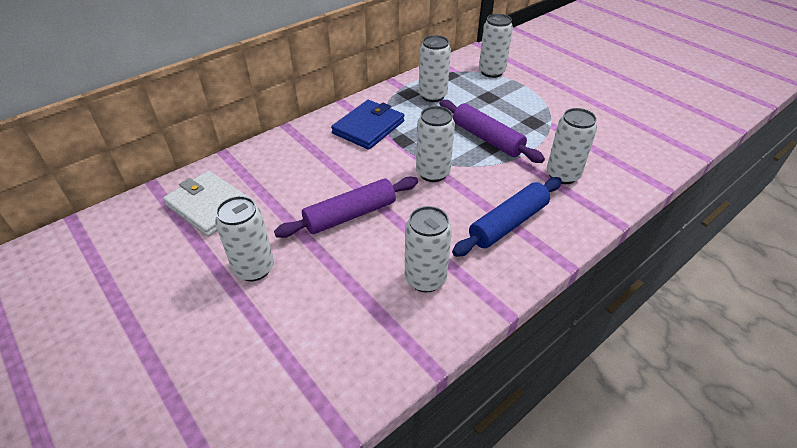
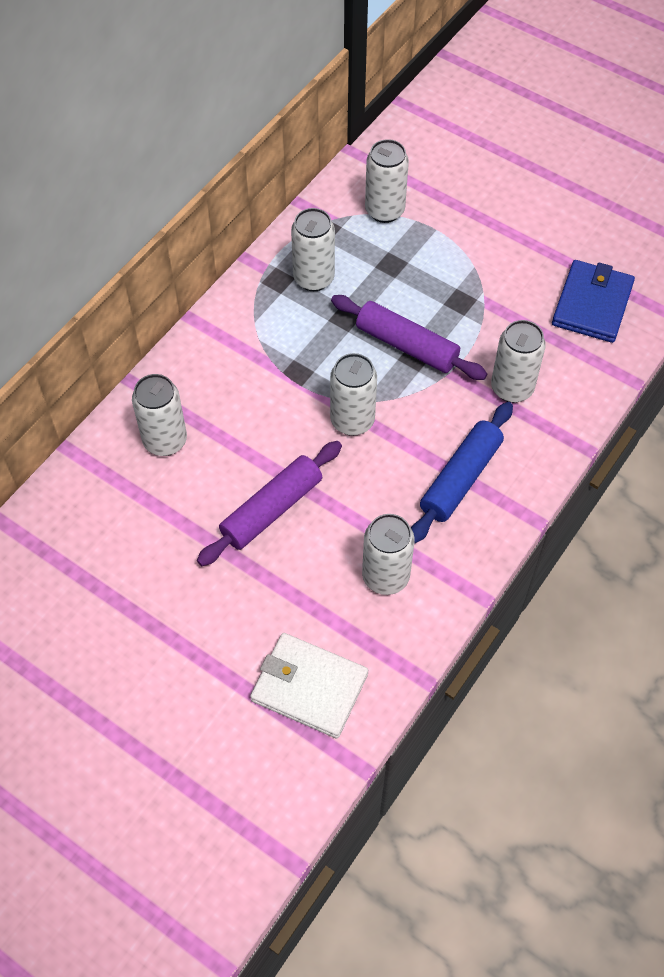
camera: 15 degrees left, 15 degrees up
(209, 206) = (91, 536): white wallet -> white wallet (309, 687)
(254, 268) = (188, 610): white can -> white can (165, 441)
(368, 127) = (244, 359): blue wallet -> blue wallet (592, 304)

